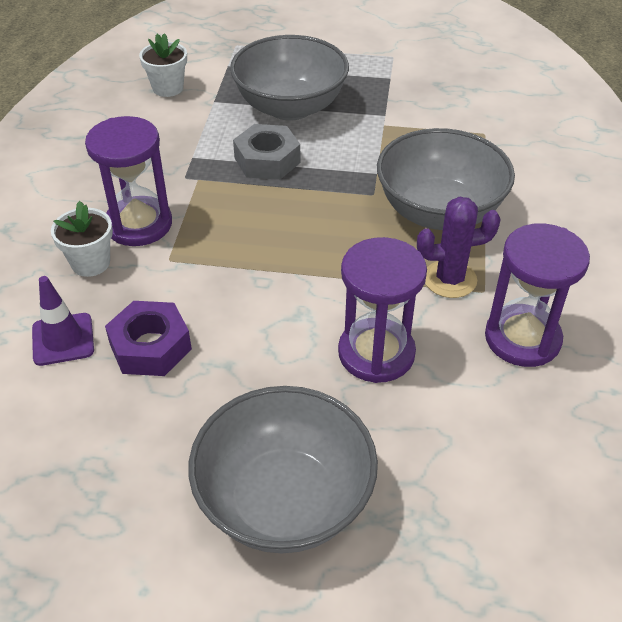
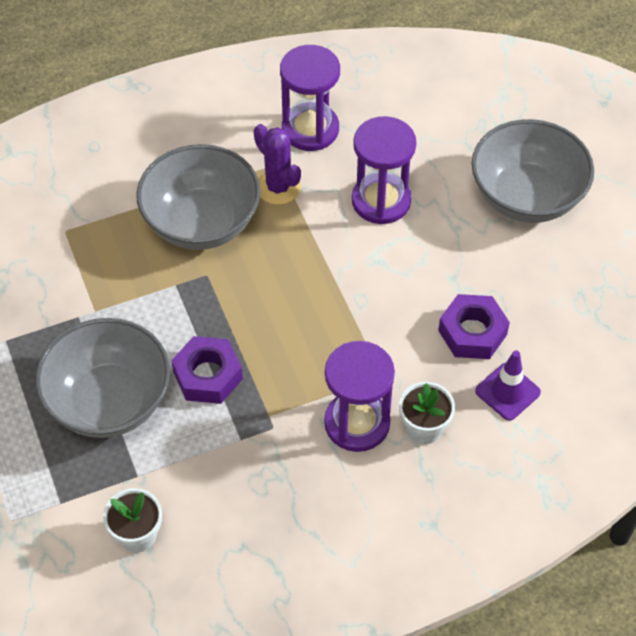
camera: 120 degrees left, 10 degrees up
(267, 160) = (208, 375): grey nut -> purple nut

